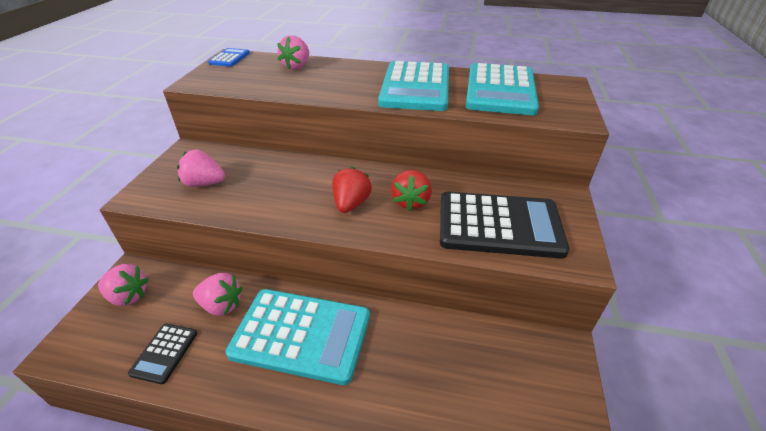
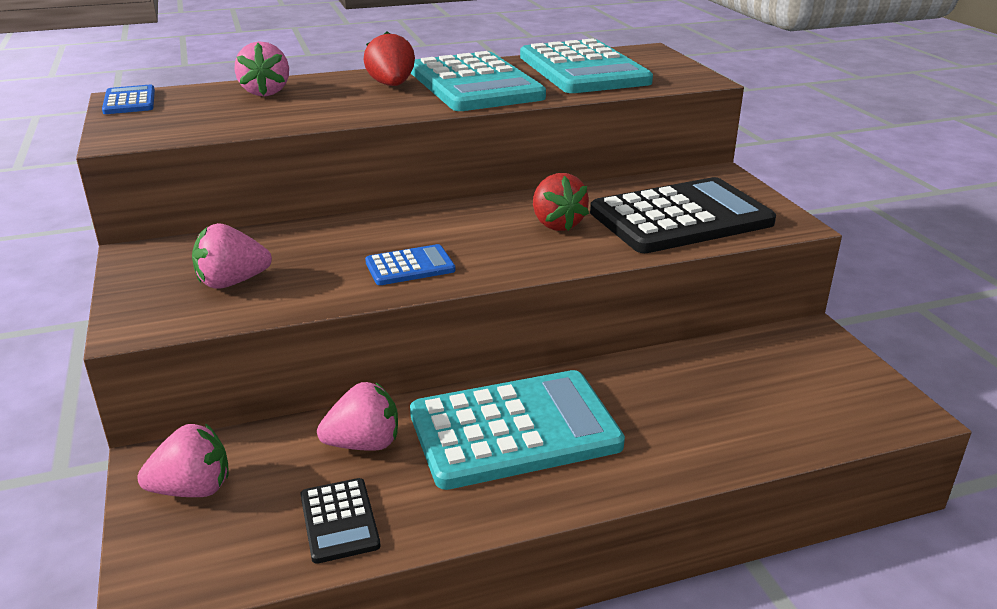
camera: 30 degrees left, 10 degrees down
(296, 205) = (410, 266): none -> blue calculator
(351, 204) = (483, 246): red strawberry -> red strawberry (392, 85)

